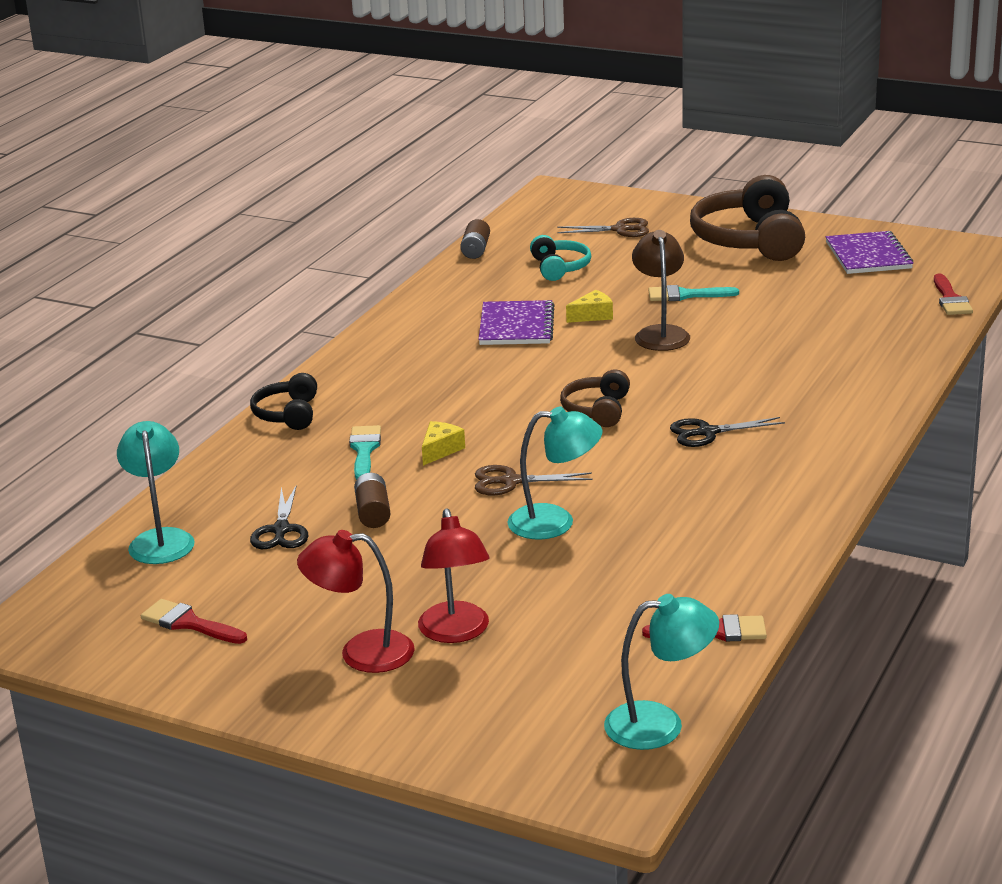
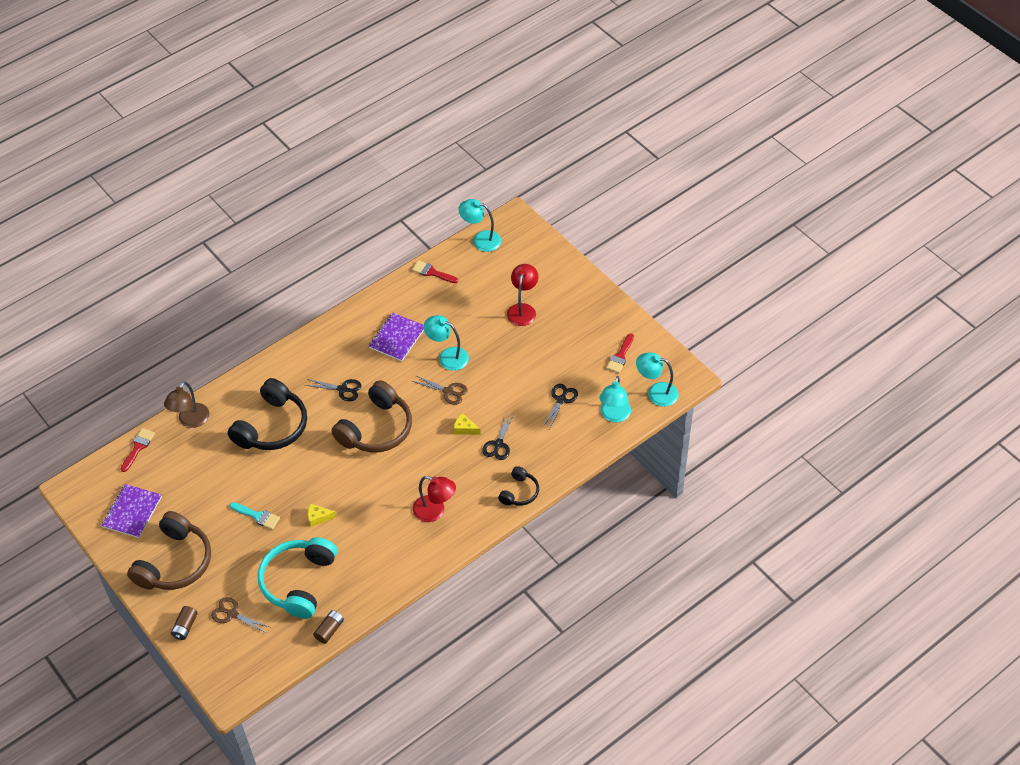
camera: 155 degrees left, 25 degrees up
(84, 592) = (656, 393): none -> turquoise lamp
(188, 623) = (620, 356): red brush -> red brush turned 60 degrees clockwise
(361, 653) = (562, 313): red lamp -> red lamp (435, 511)
(364, 450) = (498, 444): turquoise brush -> black scissors
(373, 513) = (517, 395): brown battery -> brown battery (185, 627)
(440, 450) = (465, 429): yellow cheese -> yellow cheese turned 60 degrees clockwise
(516, 326) = (363, 526): purple notebook -> purple notebook (397, 338)
(560, 268) = (298, 582): turquoise headphones -> turquoise headphones, size x1.92
(597, 410) = (376, 429): brown headphones -> brown headphones, size x1.92
(660, 333) = (299, 483): brown lamp -> brown lamp (190, 421)
(774, 367) = (272, 427): none -> black headphones

